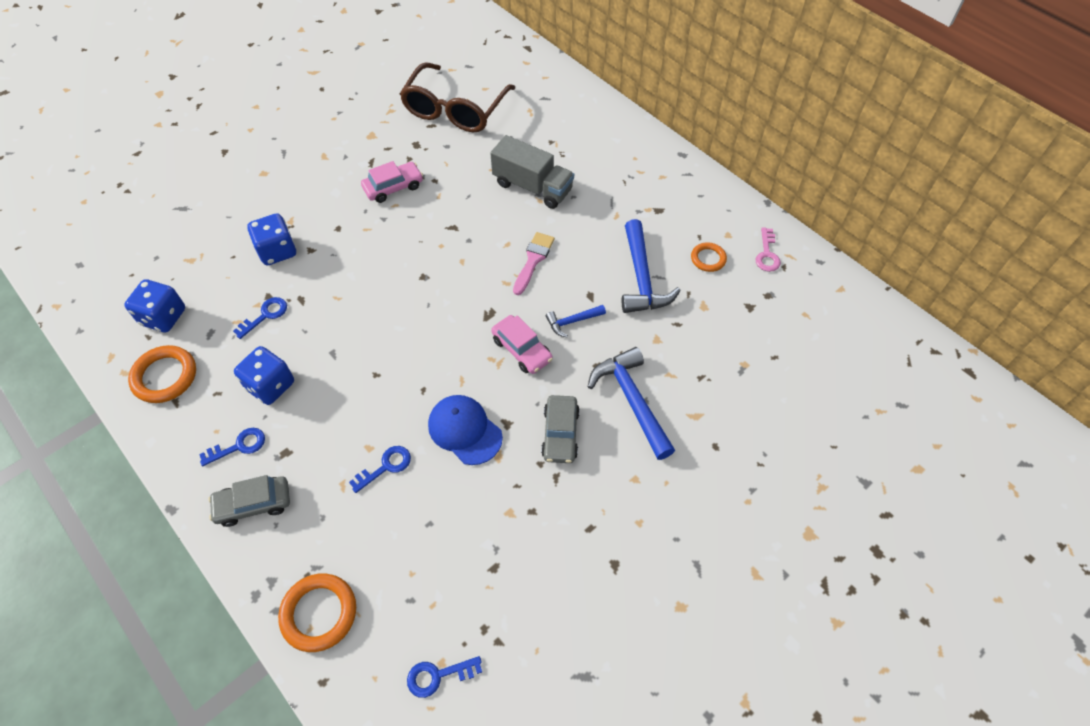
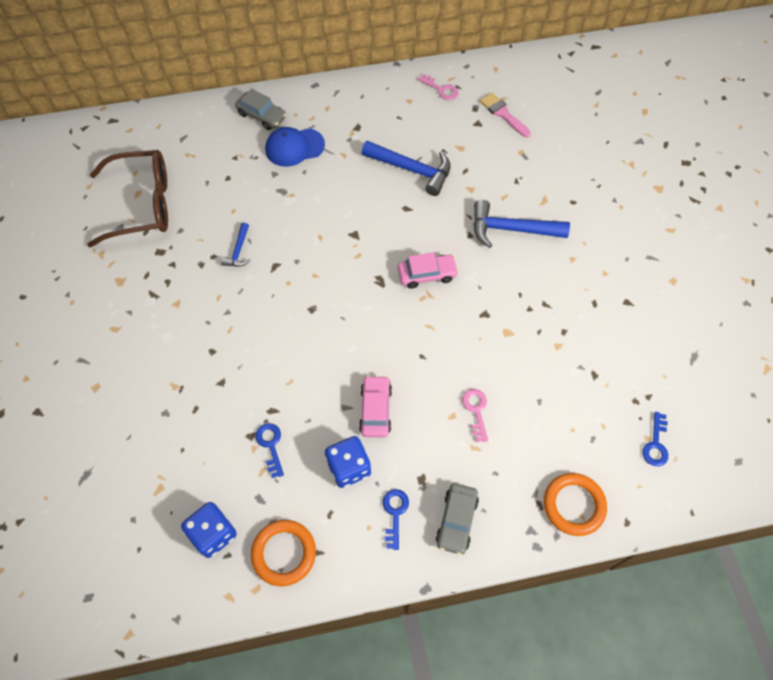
camera: 60 degrees left, 5 degrees up
(277, 251) = (203, 409): blue dice -> none
(386, 466) = (476, 410): blue key -> pink key
(393, 187) = (197, 289): pink car -> pink car (375, 410)
(455, 109) = (142, 205): brown glasses -> brown glasses turned 60 degrees counterclockwise
(465, 430) = (475, 344): blue cap -> blue cap (294, 147)
(532, 187) = (274, 192): grey truck -> none
(533, 260) = (348, 227): pink brush -> pink brush (503, 114)
(560, 433) = (513, 285): grey car -> grey car (262, 115)
(572, 321) = (422, 231): blue hammer -> blue hammer (238, 251)
(708, 259) = (422, 123): orange ring -> none

